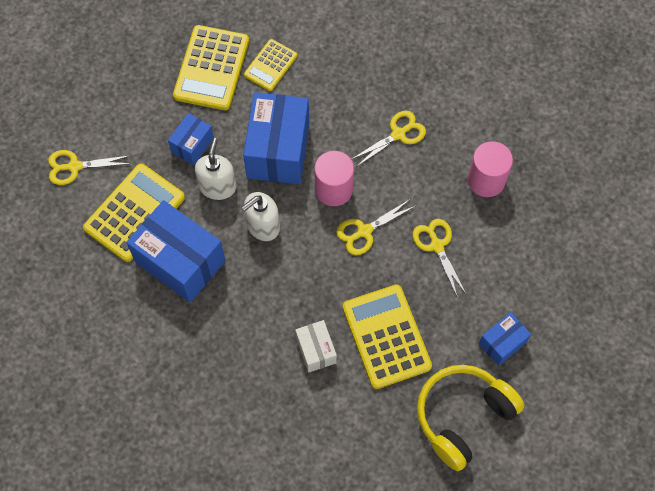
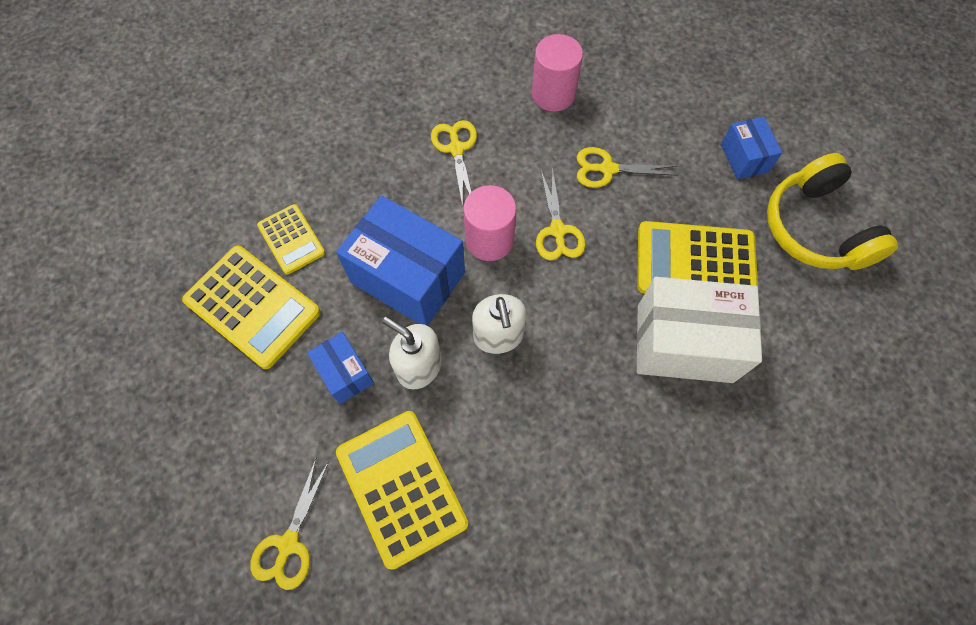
camera: 65 degrees left, 0 degrees up
(180, 261) = (499, 456): blue box -> none
(316, 350) = (684, 343): white box -> white box, size x1.93

